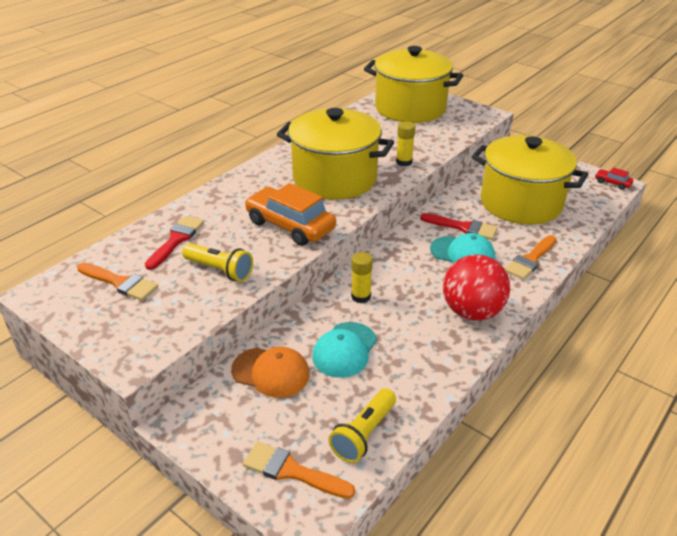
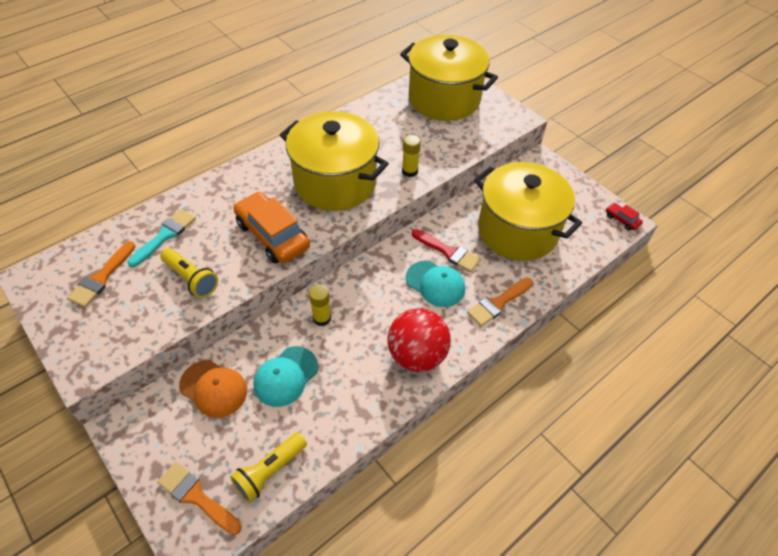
camera: 10 degrees right, 15 degrees up
(120, 283) = (101, 278): orange brush -> orange brush turned 75 degrees clockwise
(176, 240) = (165, 235): red brush -> turquoise brush

